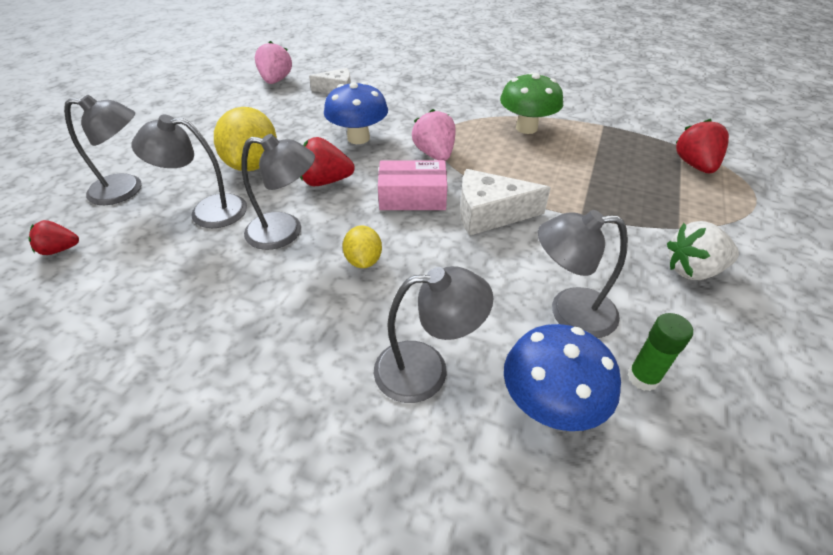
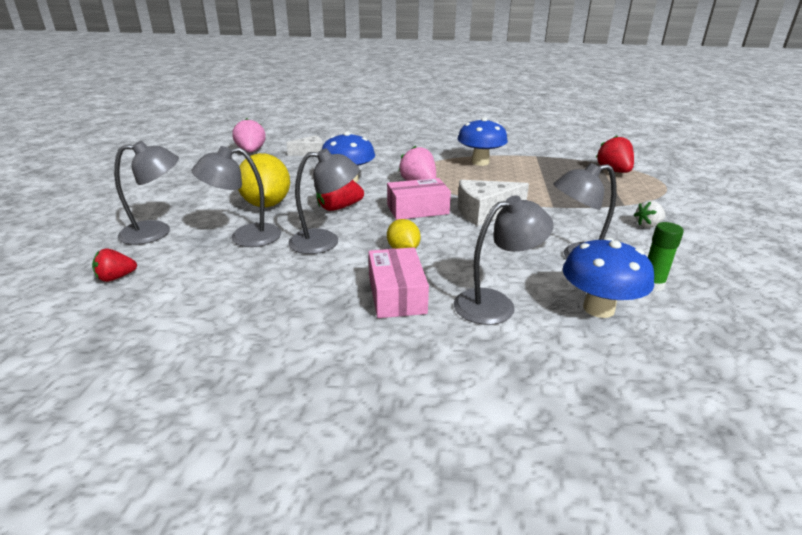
camera: 15 degrees left, 15 degrees down
(322, 330) = (397, 294): none -> pink box
(526, 128) = (480, 162): green mushroom -> blue mushroom
(692, 270) = (648, 225): white strawberry -> white strawberry, size x0.63

